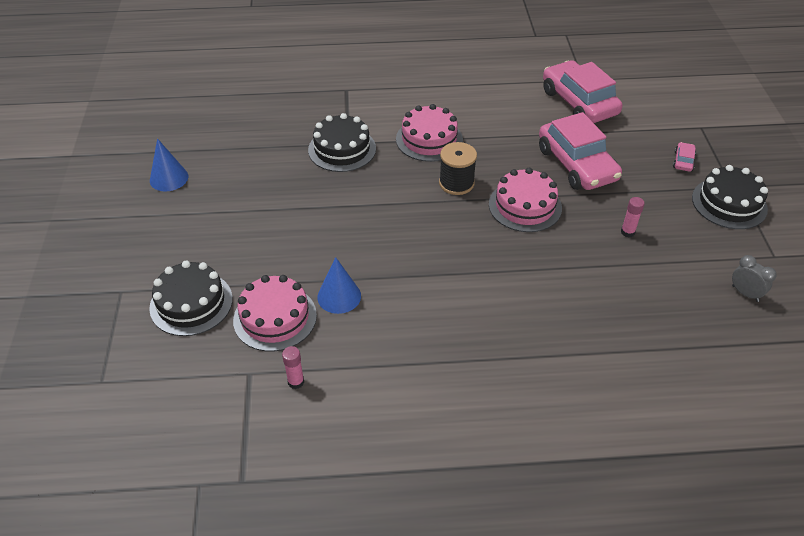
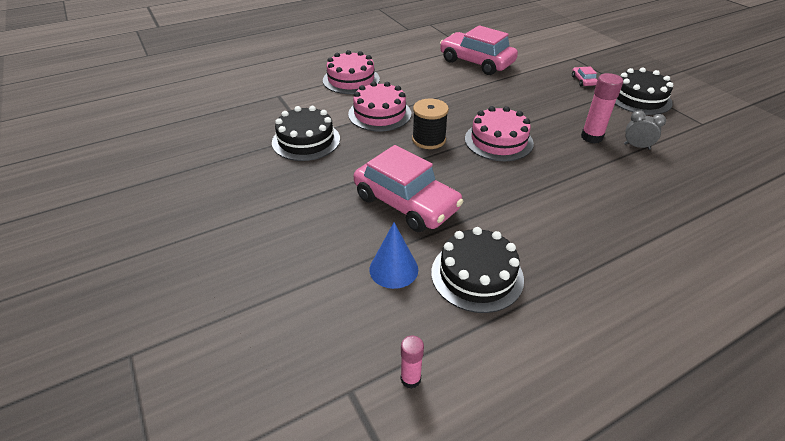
camera: 25 degrees left, 5 degrees down
(169, 178) = (134, 214): blue cone -> none
(191, 303) = (231, 336): black cake -> black cake (477, 275)
(275, 317) = (340, 315): pink cake -> pink cake (351, 80)
(577, 164) = (511, 102): pink car -> pink car (406, 203)
(627, 232) = (591, 137): pink glue stick -> pink glue stick, size x1.69
(745, 293) = (712, 154): grey clock -> grey clock (636, 146)

